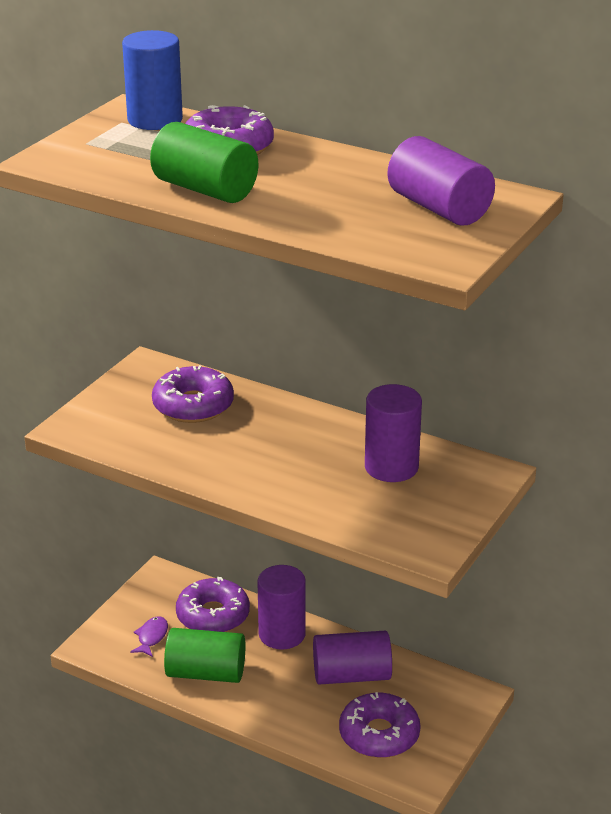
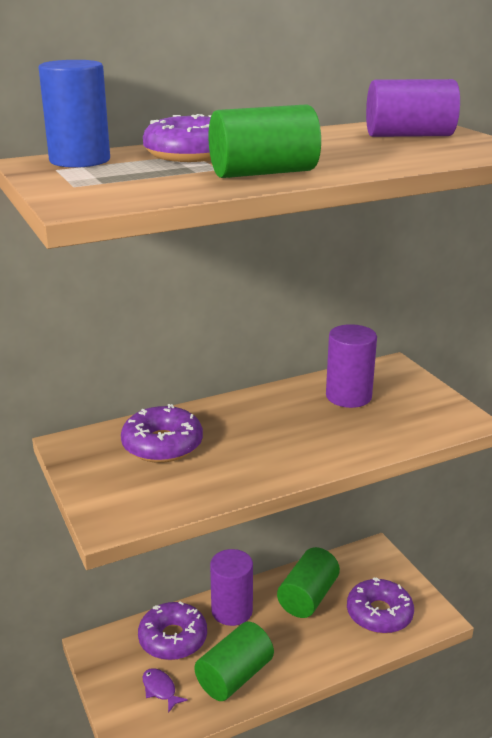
camera: 55 degrees left, 5 degrees down
(351, 675) = (308, 597): purple cylinder -> green cylinder

